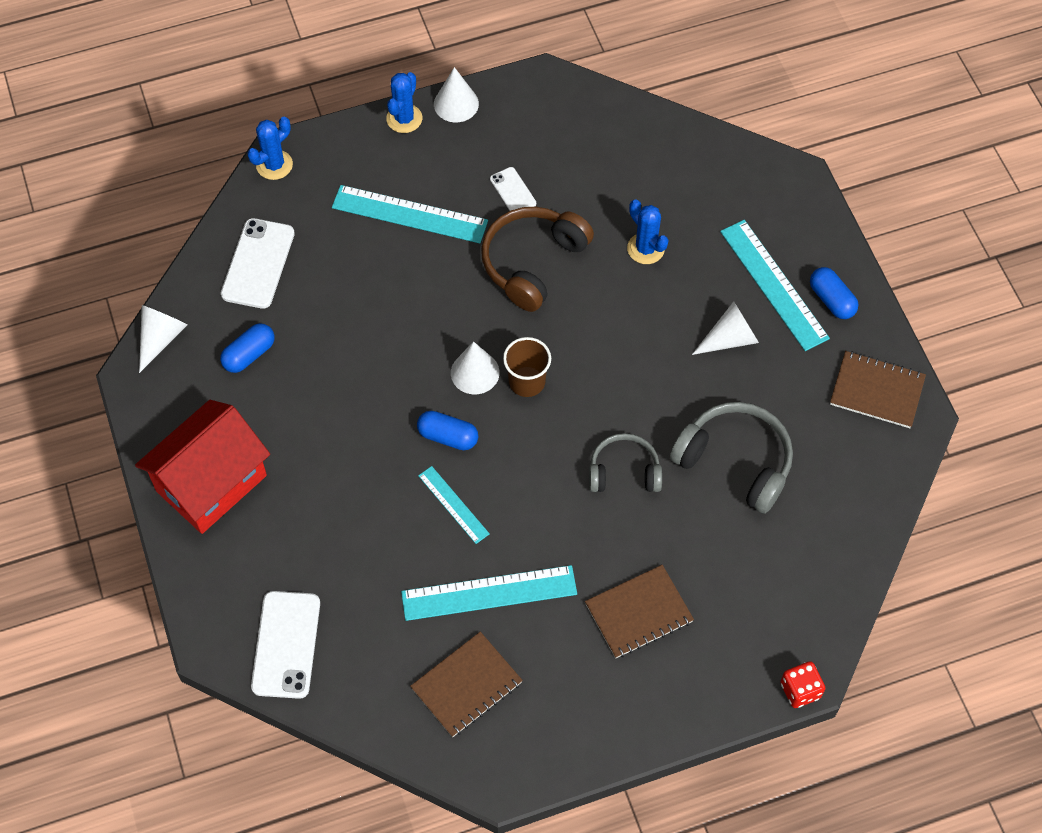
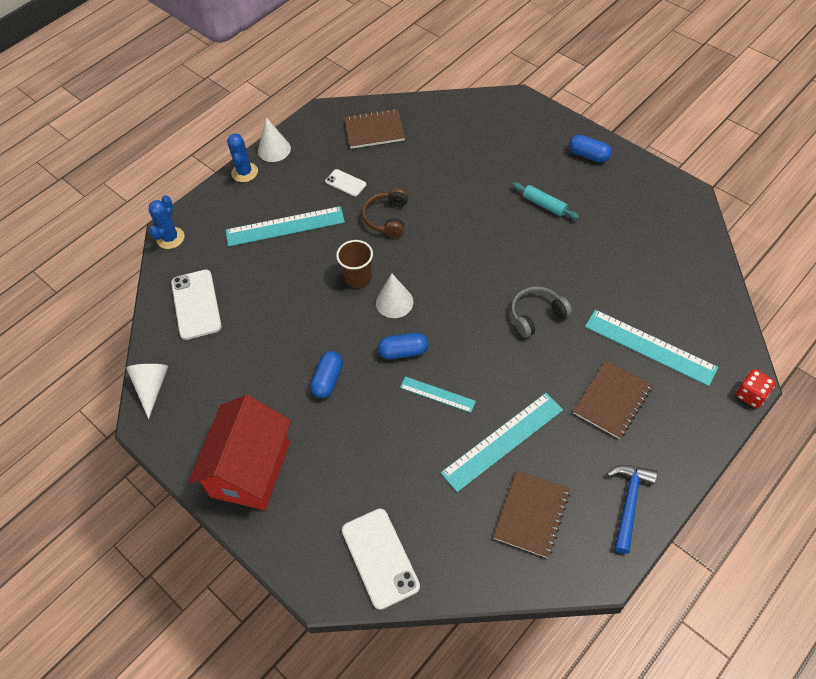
camera: 25 degrees left, 5 degrees down
(249, 354) = (226, 366): blue capsule -> blue capsule (328, 380)
(527, 381) = (433, 291): brown cup -> brown cup (358, 277)
(532, 262) = (387, 218): brown headphones -> brown headphones, size x0.64
(576, 729) = (628, 502): none -> blue hammer
(645, 248) = (454, 178): blue cactus -> none
(730, 338) = (544, 205): white cone -> turquoise rolling pin
(735, 461) = (602, 274): grey headphones -> none
(774, 284) = (547, 162): turquoise ruler -> turquoise ruler (650, 346)
(876, 391) = (654, 193): brown notebook -> brown notebook (374, 130)

